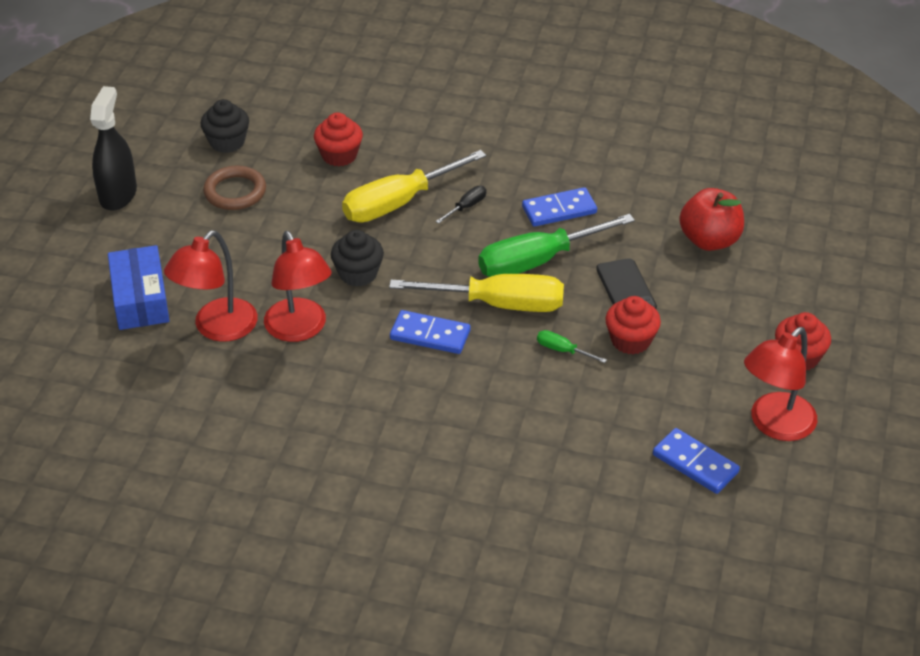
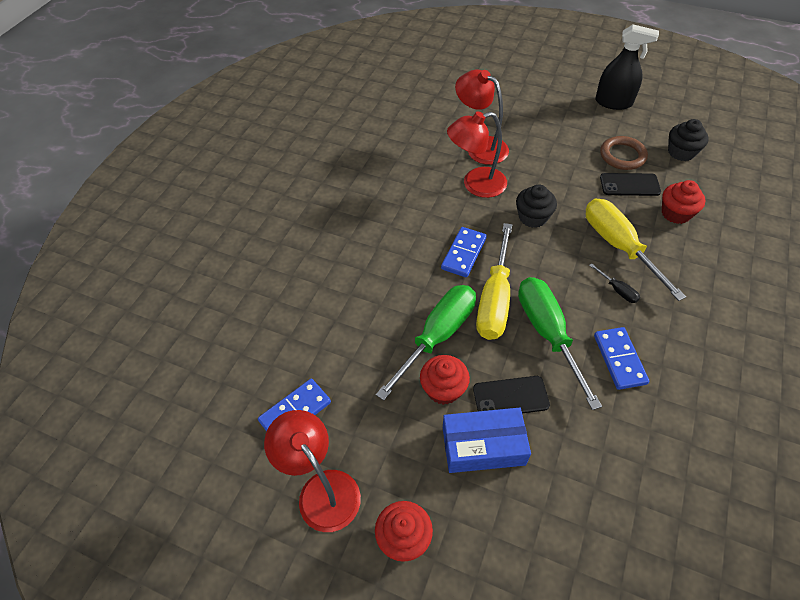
camera: 100 degrees right, 10 degrees up
(140, 299) = (510, 114): blue box -> blue box (483, 446)
(291, 189) = (629, 185): none -> black phone
(563, 350) = (437, 336): green screwdriver -> green screwdriver, size x2.39
(709, 240) = (581, 489): red apple -> none

